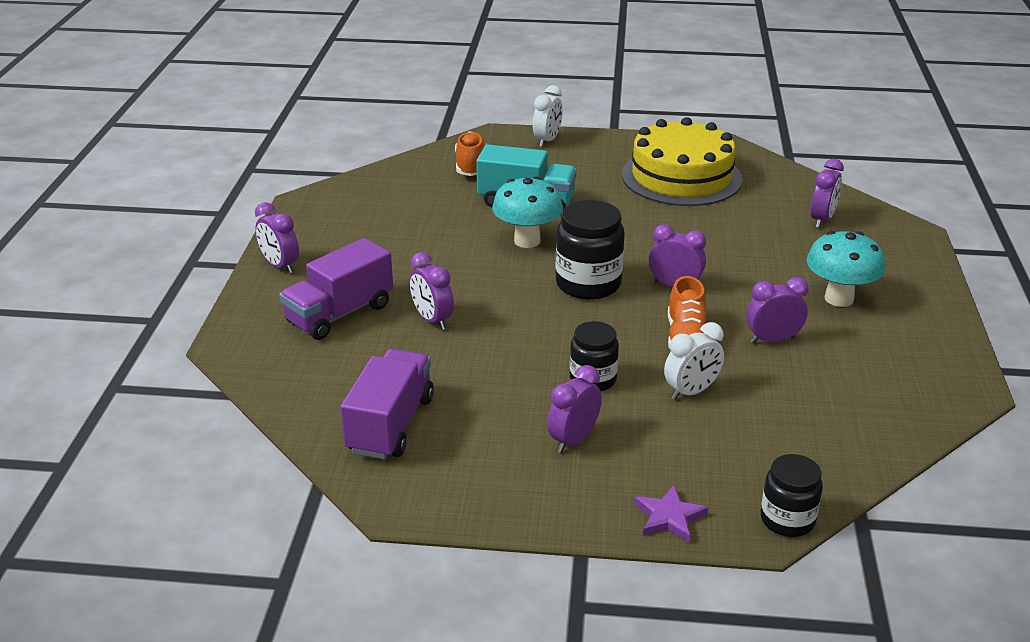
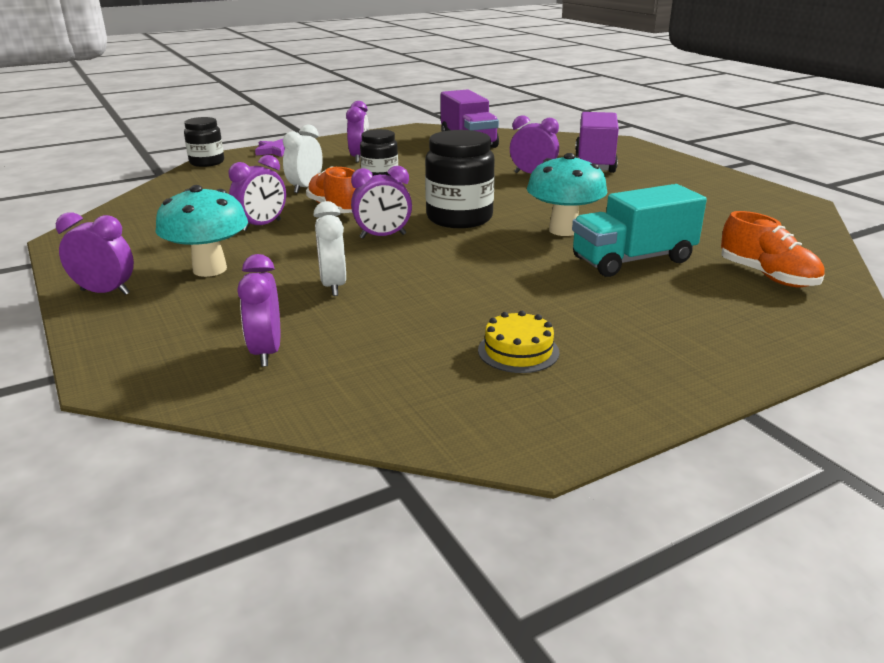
camera: 145 degrees right, 5 degrees down
(280, 266) = (693, 170): purple clock -> purple clock (105, 292)
(547, 140) = (776, 342): white clock -> white clock (333, 286)
(681, 177) = (518, 351): yellow cake -> yellow cake, size x0.40

